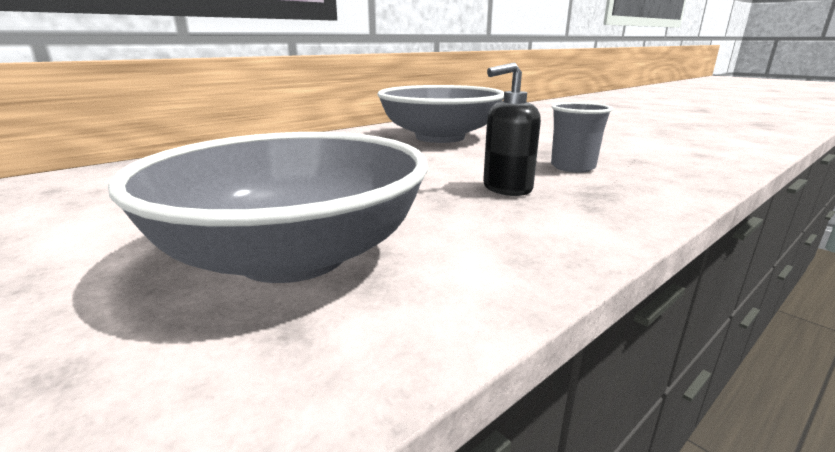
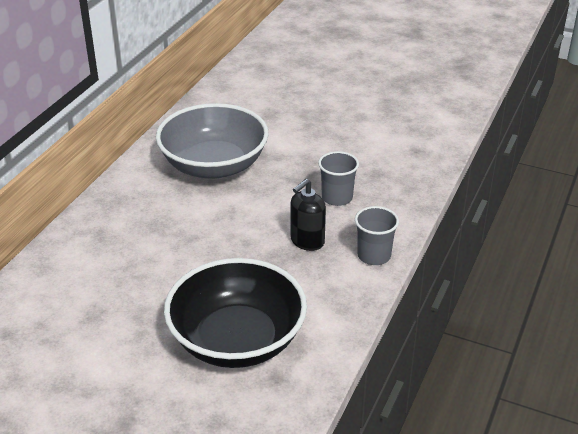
camera: 25 degrees left, 15 degrees up
(293, 255) = (237, 340): grey bowl -> black bowl
(611, 215) = (374, 256): none -> grey cup

